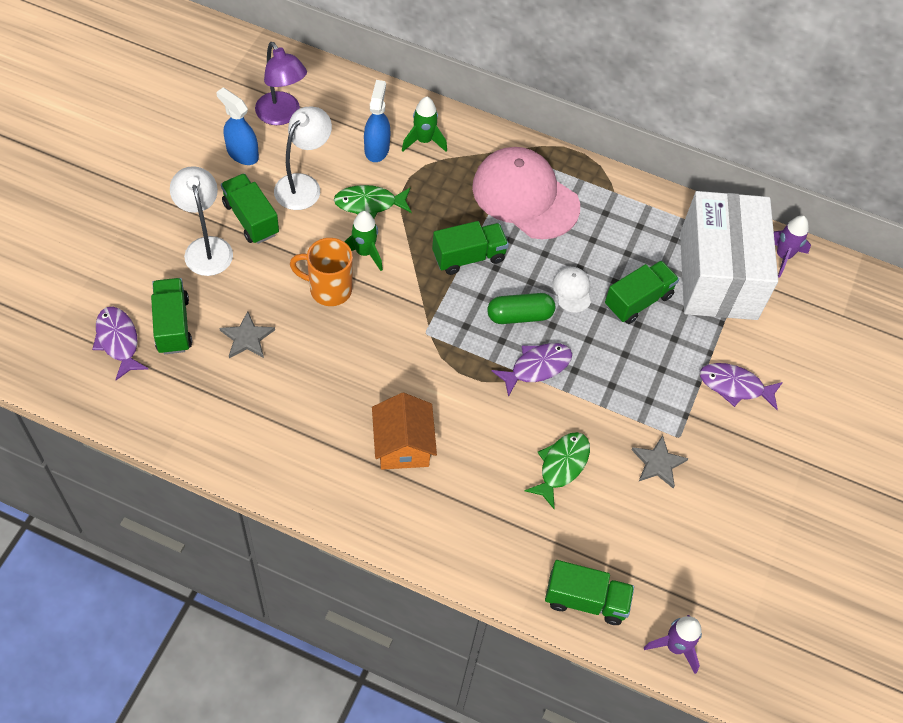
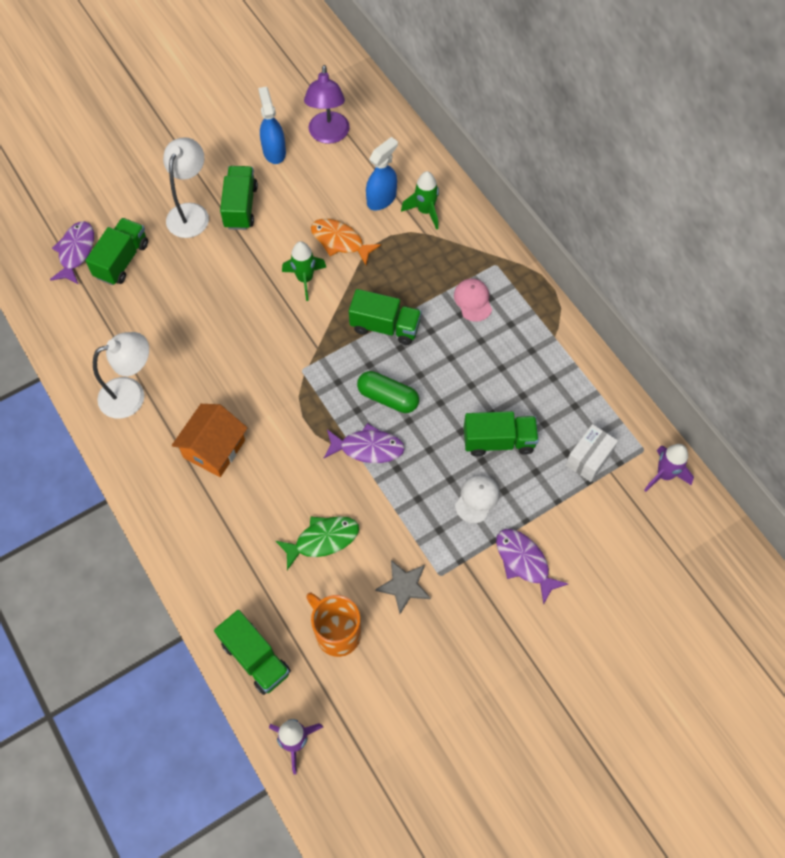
camera: 40 degrees right, 5 degrees up
(247, 338) = (166, 299): grey star -> none
(303, 185) = (301, 200): white lamp -> white lamp (131, 394)
(328, 289) = (255, 294): orange mug -> orange mug (336, 633)
(369, 204) = (340, 241): green fish -> orange fish
(525, 196) = (473, 300): pink cap -> pink cap, size x0.43
(572, 290) = (448, 401): white cap -> white cap (477, 499)
(718, 275) = (589, 458): white box -> white box, size x0.40

